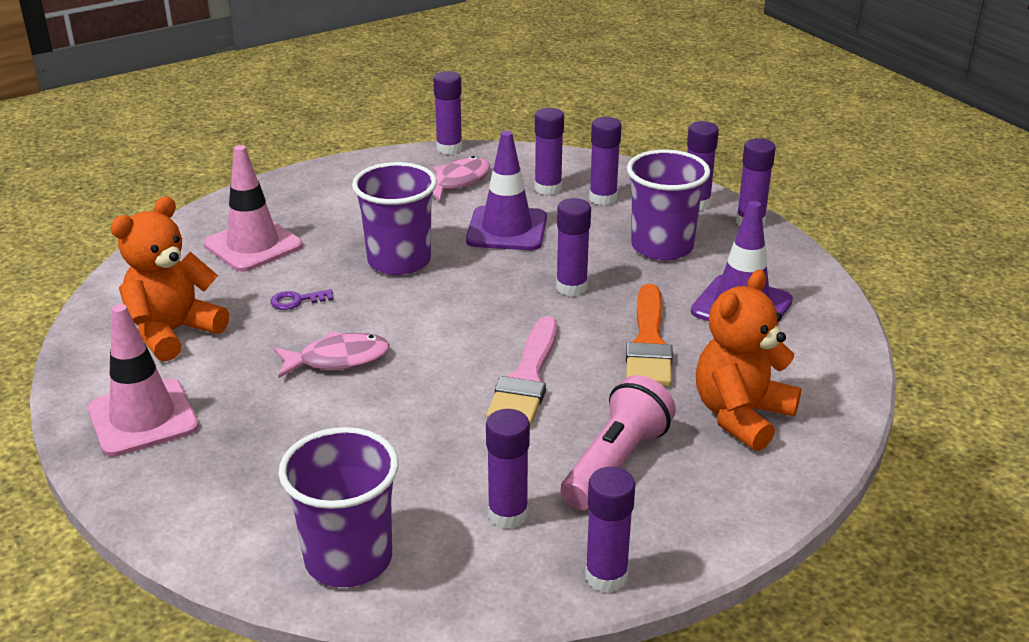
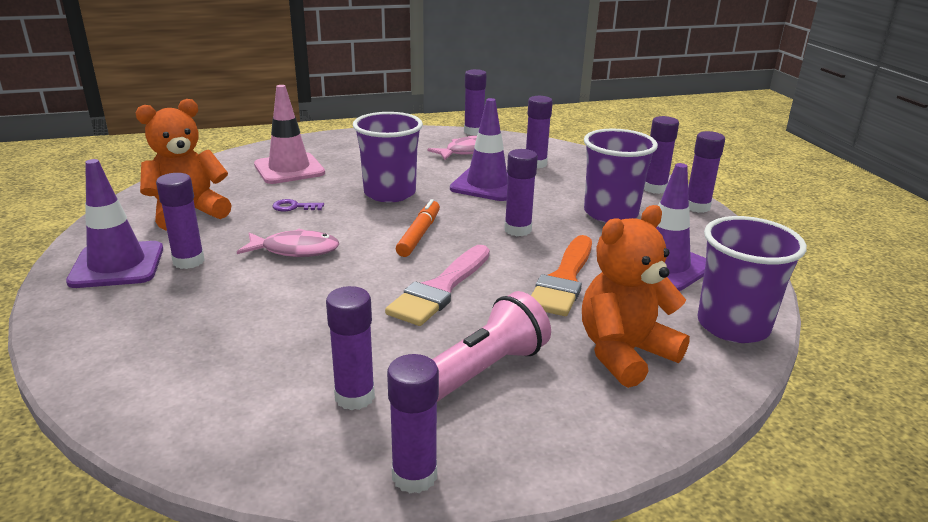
camera: 15 degrees right, 5 degrees down
(143, 418) = (117, 265): pink traffic cone -> purple traffic cone
(348, 559) = (187, 405): purple cup -> purple cup (733, 326)
(466, 313) = (419, 234): none -> orange marker
(603, 198) = (577, 175): purple glue stick -> purple glue stick (188, 261)

